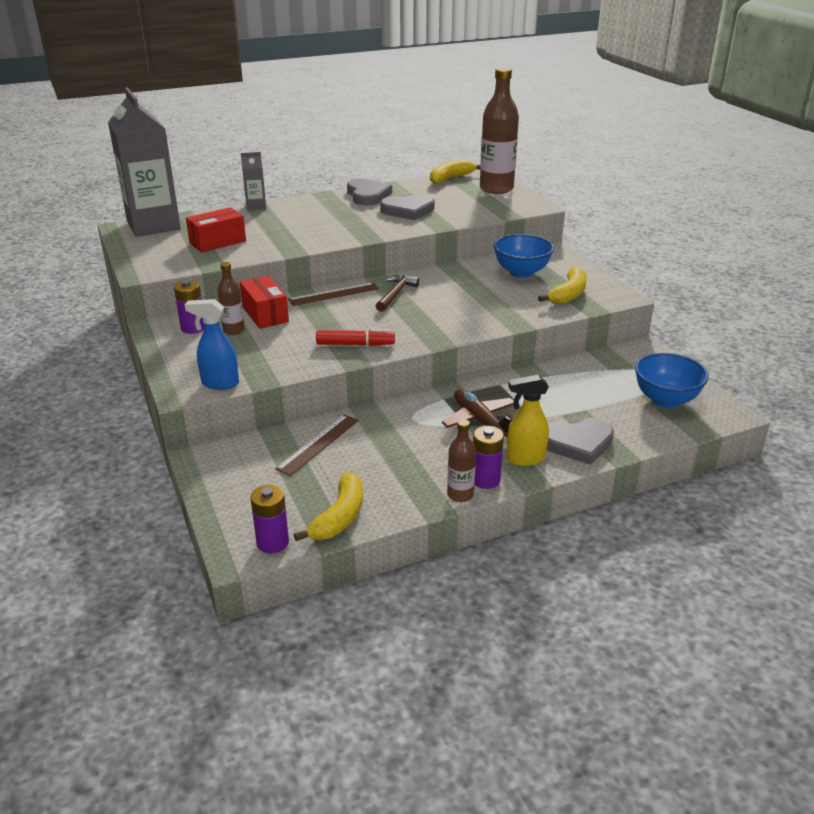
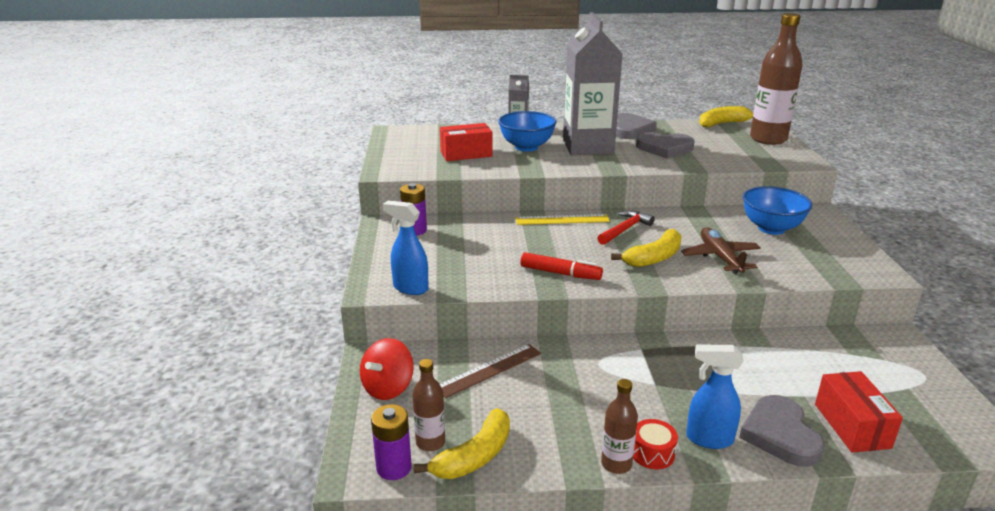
camera: 20 degrees right, 5 degrees down
(153, 225) = (418, 132): grey carton -> grey carton (588, 147)
(231, 479) = (388, 388): none -> red spinning top
(233, 330) = (450, 239): brown bottle -> brown bottle (430, 442)
(265, 314) = (487, 228): red box -> red box (851, 426)
(333, 294) = (562, 220): brown ruler -> yellow ruler
(395, 294) = (625, 229): brown hammer -> red hammer
(480, 420) = (672, 381): brown plane -> brown plane (720, 257)
(485, 480) = (652, 453): purple battery -> red drum
(525, 459) = (708, 439): yellow spray bottle -> blue spray bottle
(568, 294) = (818, 260): yellow banana -> yellow banana (654, 258)
(577, 443) = (780, 434): grey heart -> grey heart turned 75 degrees clockwise
(665, 400) = (911, 405): blue bowl -> blue bowl (526, 147)

